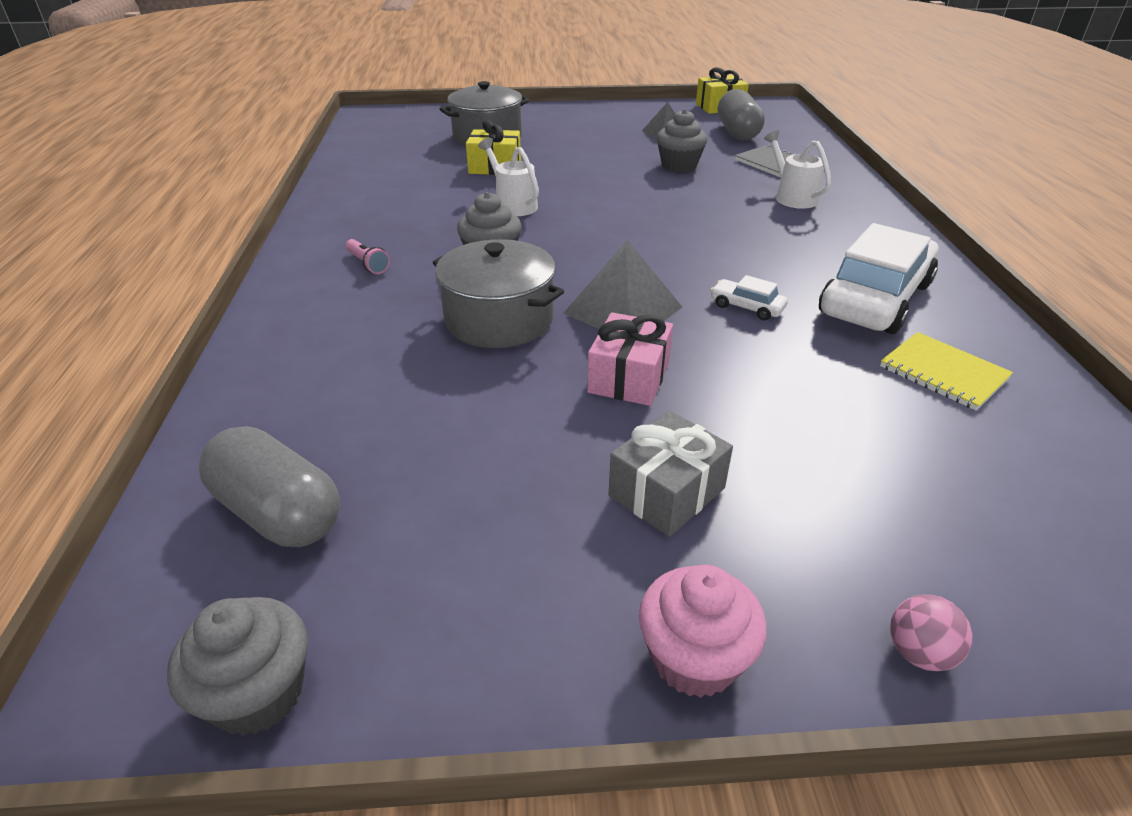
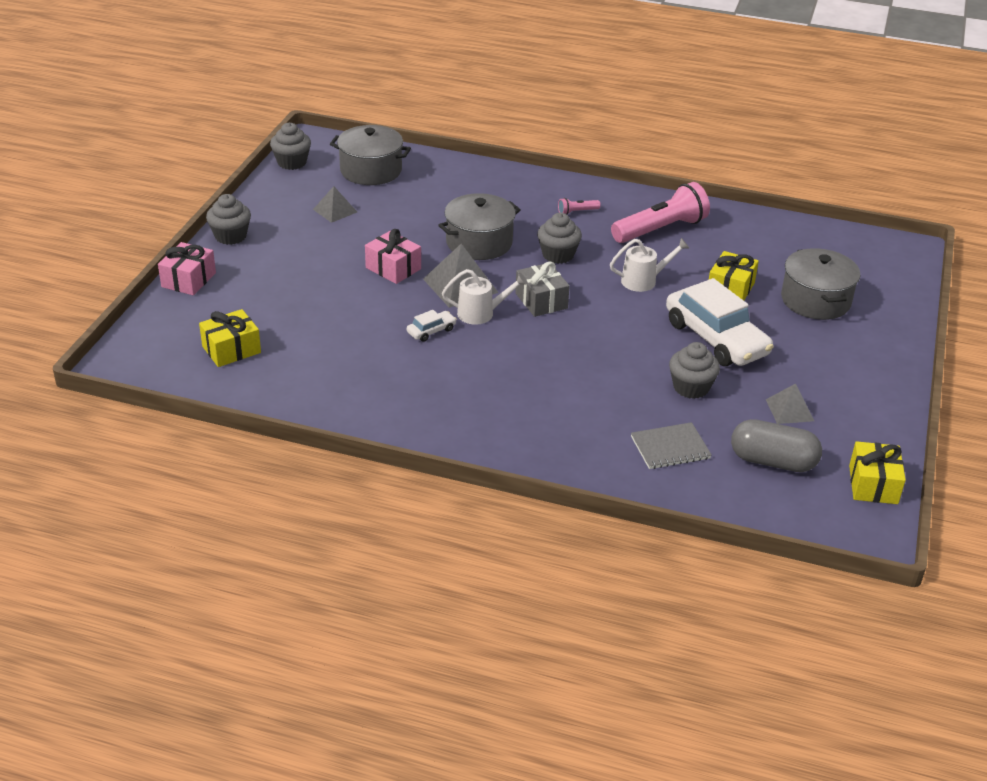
camera: 110 degrees right, 0 degrees up
(278, 513) = (371, 170): grey capsule -> grey pot
(389, 210) = (660, 229): none -> pink flashlight
(480, 511) = (335, 210): none -> grey pyramid
(667, 492) = (307, 254): grey gift -> grey gift (541, 301)
(694, 658) = (230, 236): pink cupcake -> grey cupcake
(792, 197) = (586, 424): white watering can -> white watering can (481, 313)
(875, 299) = (403, 387): white car -> white car (716, 338)
(919, 653) = (189, 280): pink ball -> pink gift
(943, 373) = (314, 372): yellow notebook -> none
(1015, 477) = (231, 349): none -> yellow gift

